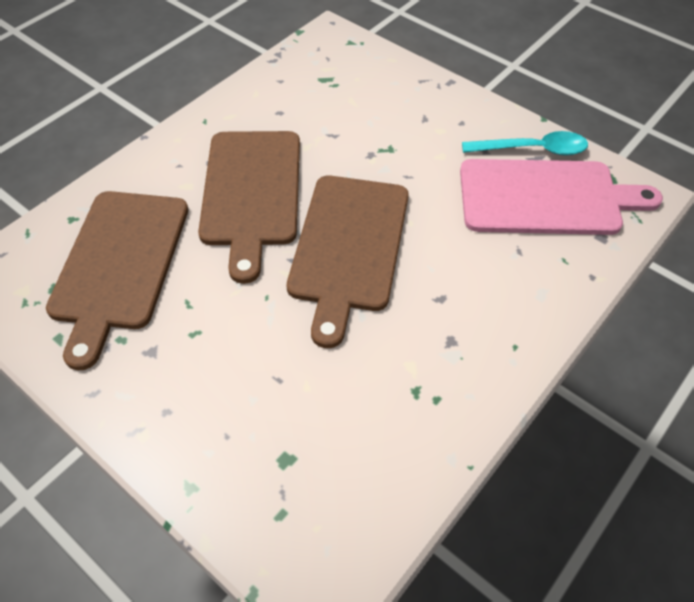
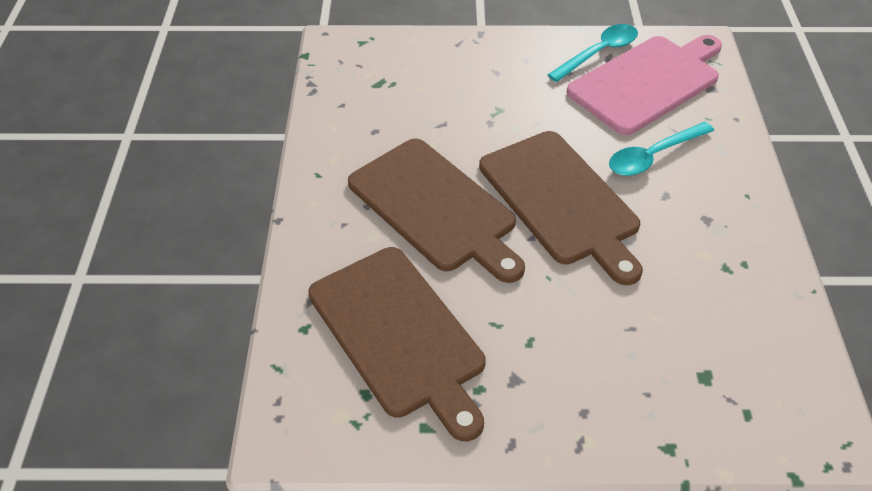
camera: 40 degrees left, 5 degrees down
(471, 260) = (653, 156): none -> turquoise spoon

